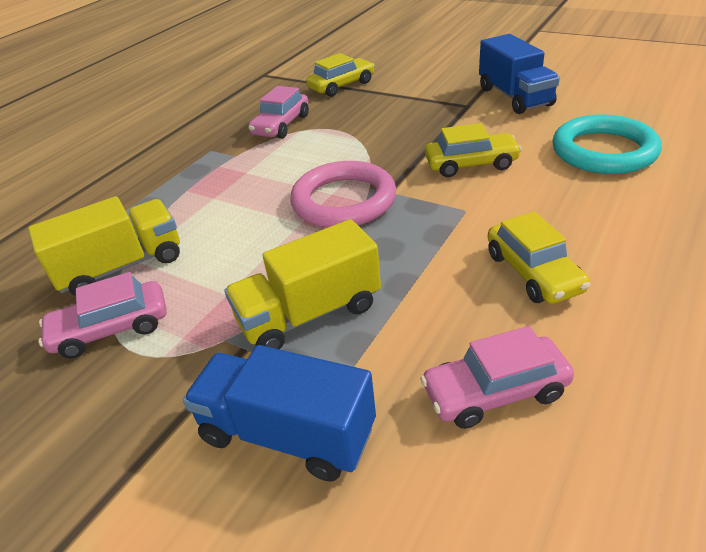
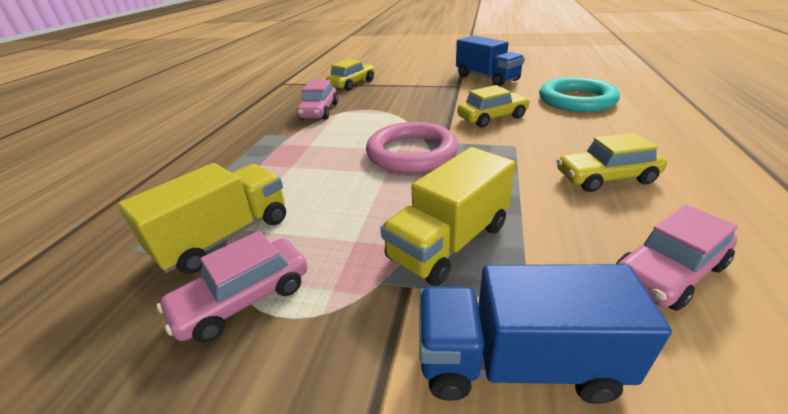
camera: 20 degrees left, 5 degrees down
(533, 272) = (605, 178): yellow car -> yellow car turned 120 degrees clockwise

